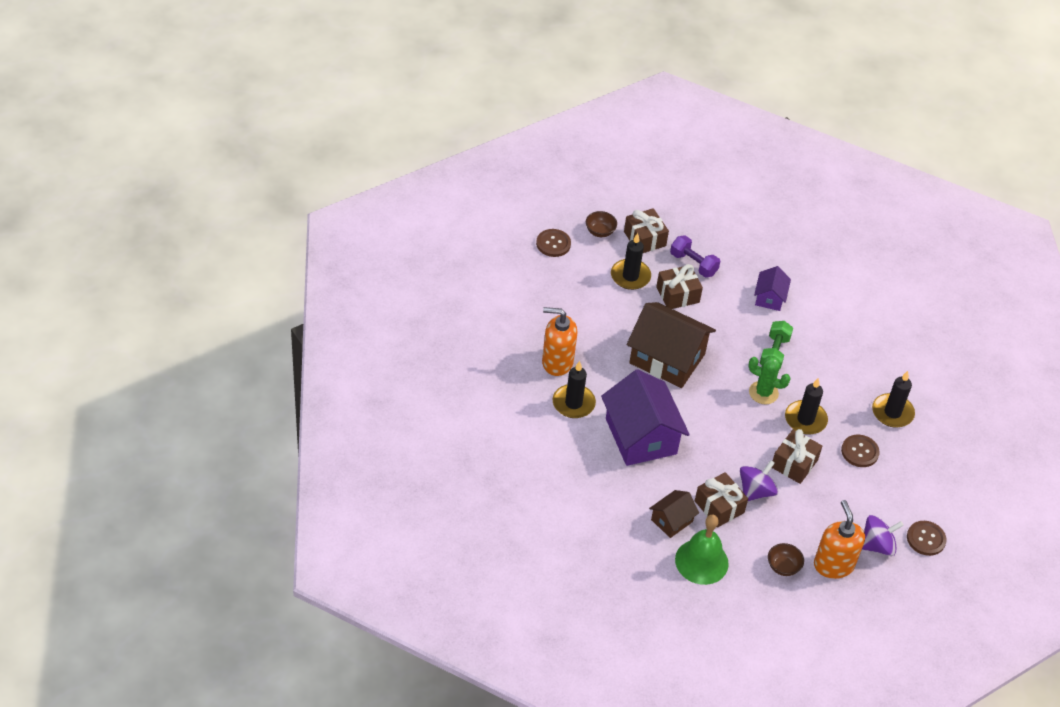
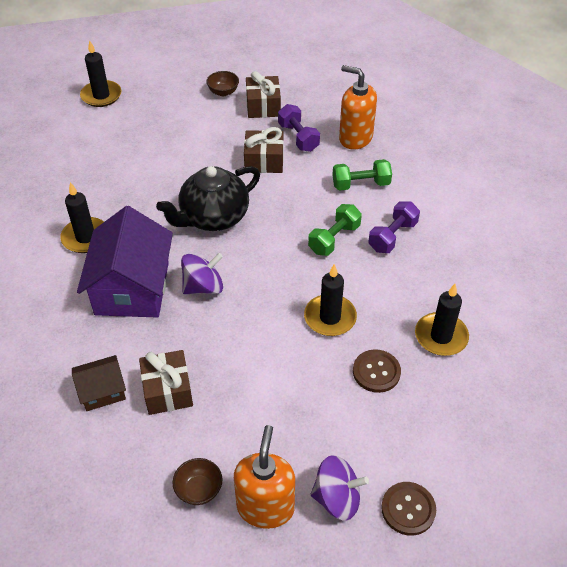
camera: 25 degrees right, 0 degrees up
(553, 244) = (171, 93): brown button -> none
(557, 362) = (98, 195): orange soap dispenser -> orange soap dispenser (355, 138)
(630, 276) = (227, 135): black candle -> black candle (101, 96)
(667, 359) = (213, 217): brown house -> black teapot
(701, 561) = (104, 451): green bell -> none
(756, 491) = (222, 384): purple spinning top -> purple spinning top (203, 287)
(763, 393) = (297, 277): green cactus -> none
(769, 298) = (361, 184): purple house -> green dumbbell
(794, 463) = (288, 364): brown gift -> none
(818, 339) = (392, 236): none -> purple dumbbell

